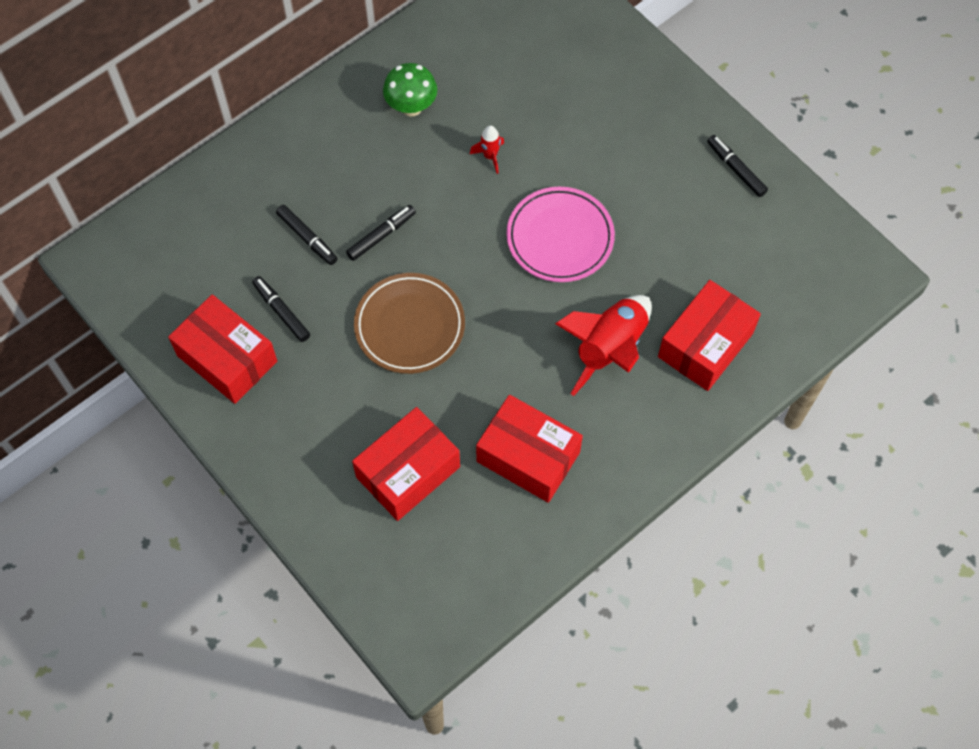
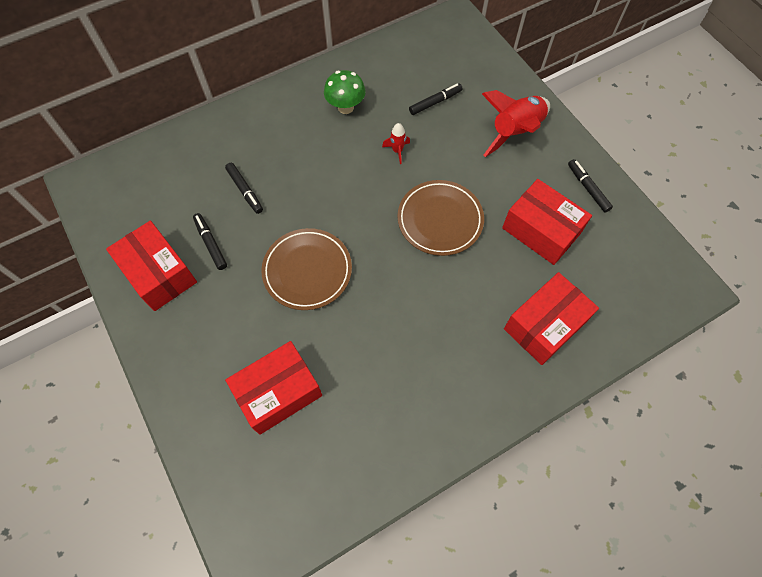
camera: 10 degrees right, 0 degrees up
(381, 235) = (301, 197): black marker -> black marker (435, 102)
(528, 457) = (380, 397): red box -> red box (541, 230)
(560, 237) = (440, 220): pink plate -> brown plate
(609, 349) = (464, 315): red rocket -> red rocket (515, 132)

